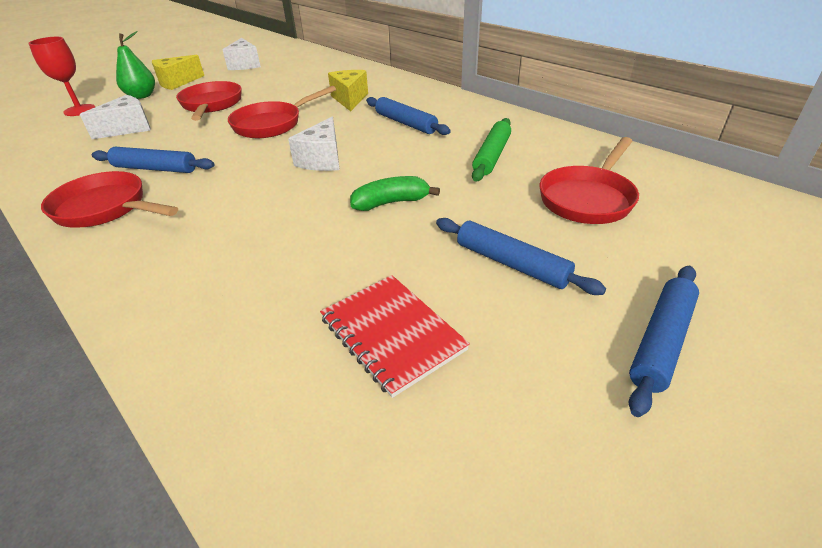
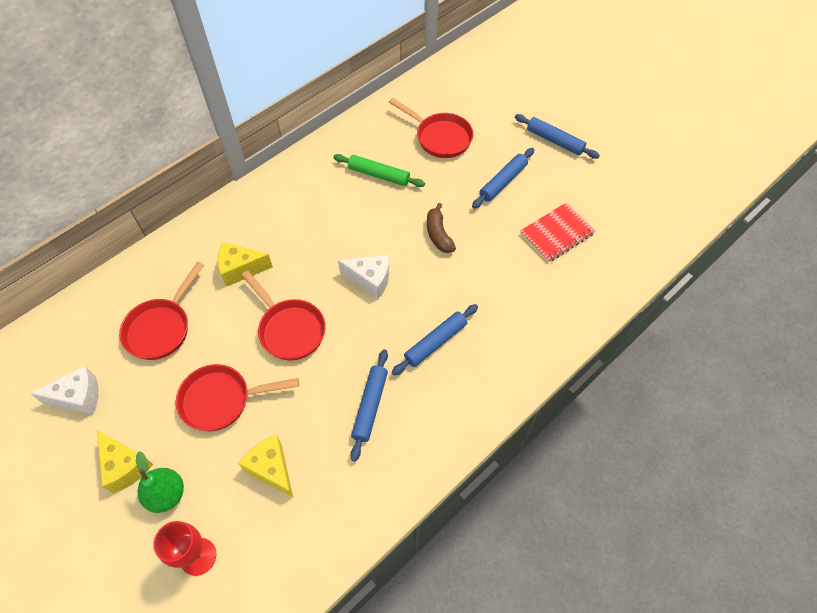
camera: 90 degrees left, 20 degrees up
(106, 208) = (435, 420): red pan -> red pan (161, 328)
(128, 128) = (271, 468): white cheese -> yellow cheese
(391, 203) = (438, 234): green banana -> brown banana
(406, 123) = (309, 224): blue rolling pin -> blue rolling pin (435, 342)

